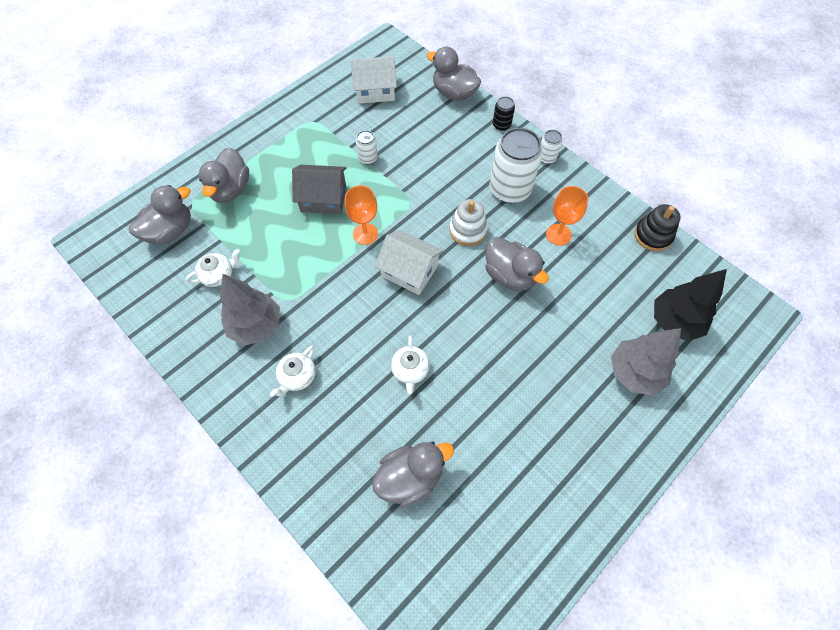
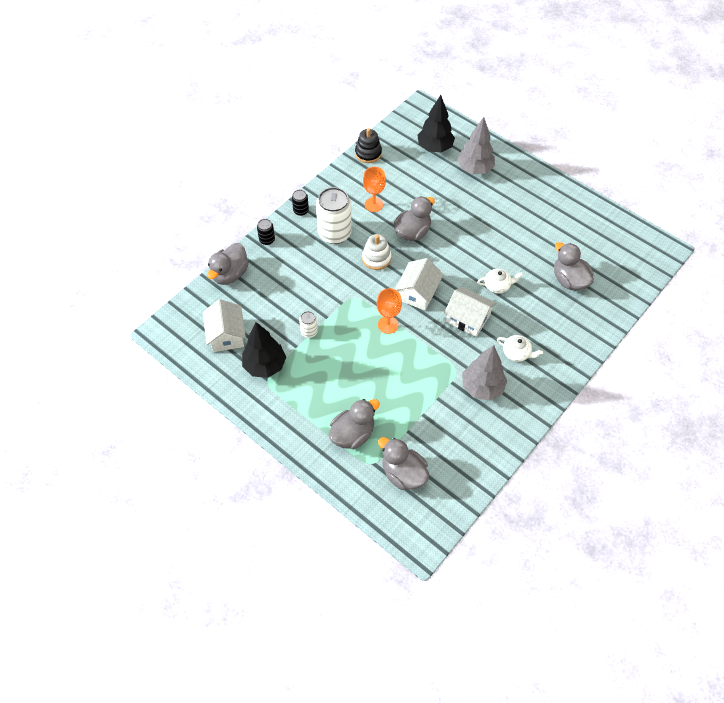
camera: 95 degrees left, 5 degrees down
(218, 275) = (441, 424): white teapot -> none
(230, 189) = (352, 434): grey duck -> grey duck turned 45 degrees counterclockwise
(323, 198) = (355, 359): grey house -> none
(331, 120) = (265, 365): none -> black tree
(361, 324) = (468, 318): none -> white house
(546, 158) = (301, 211): white can -> black can

